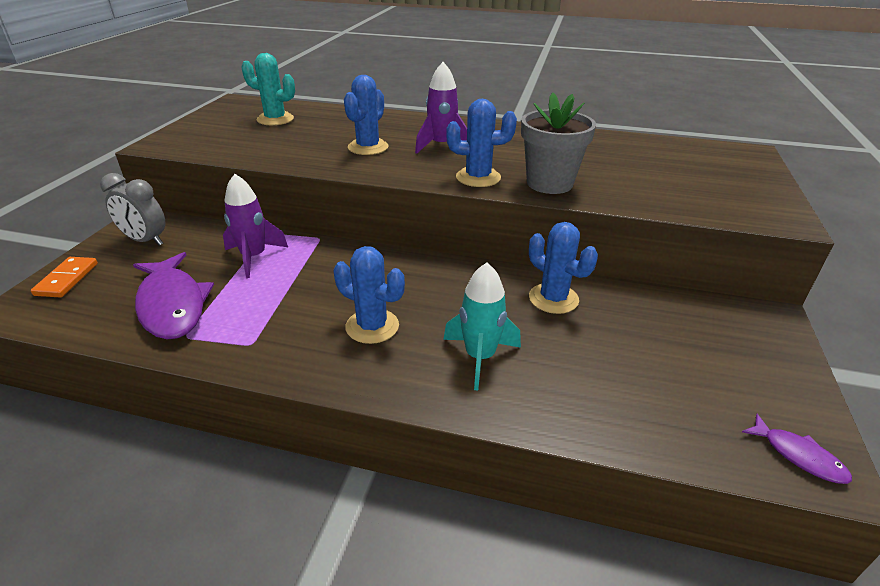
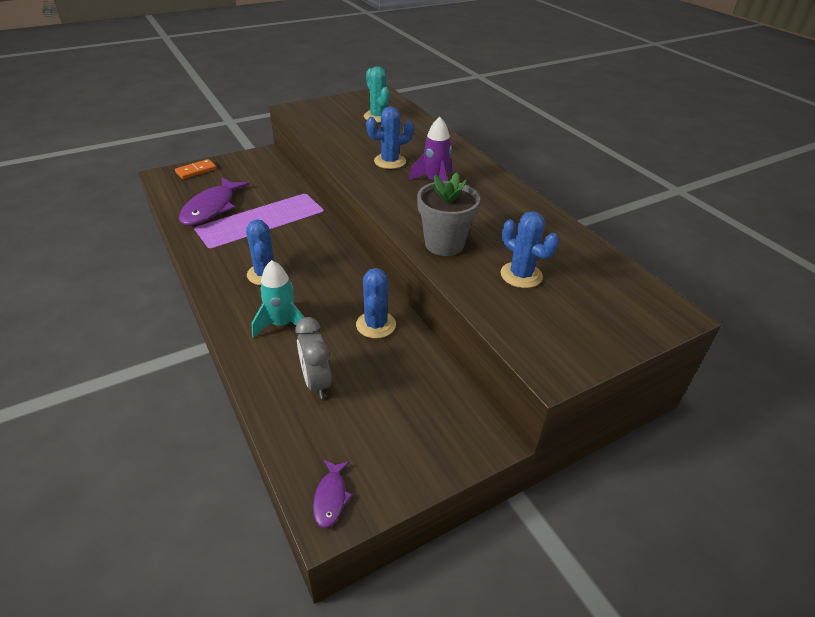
camera: 45 degrees right, 5 degrees up
(145, 241) = (250, 167): grey clock -> grey clock (316, 382)
(254, 257) = (277, 203): purple rocket -> none
(478, 177) = (409, 215): blue cactus -> blue cactus (521, 275)

